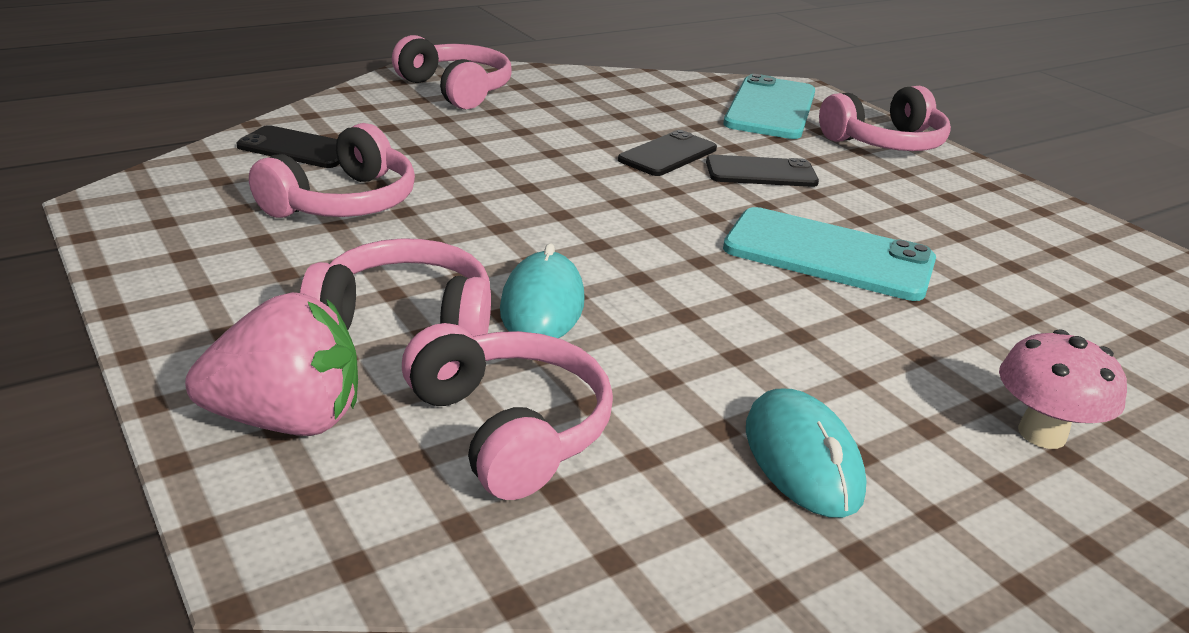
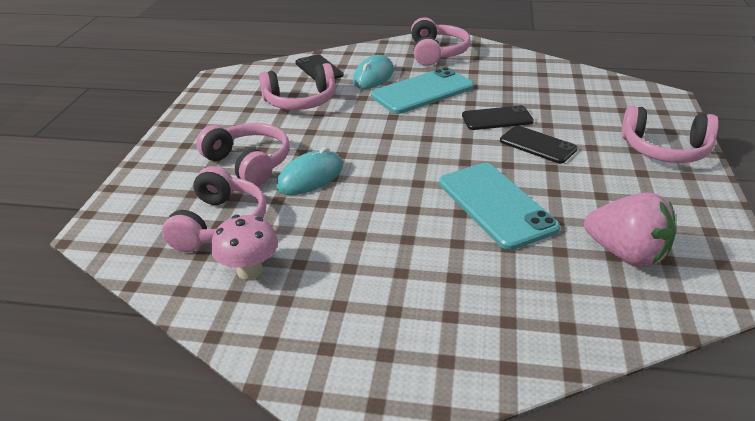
camera: 45 degrees right, 5 degrees up
(287, 420) = (158, 187): pink strawberry -> pink strawberry (626, 254)
(770, 108) = (616, 106): turquoise phone -> turquoise phone (422, 91)
(802, 459) = (310, 293): turquoise mouse -> turquoise mouse (373, 76)
(1042, 434) = (450, 345): pink mushroom -> pink mushroom (250, 270)

